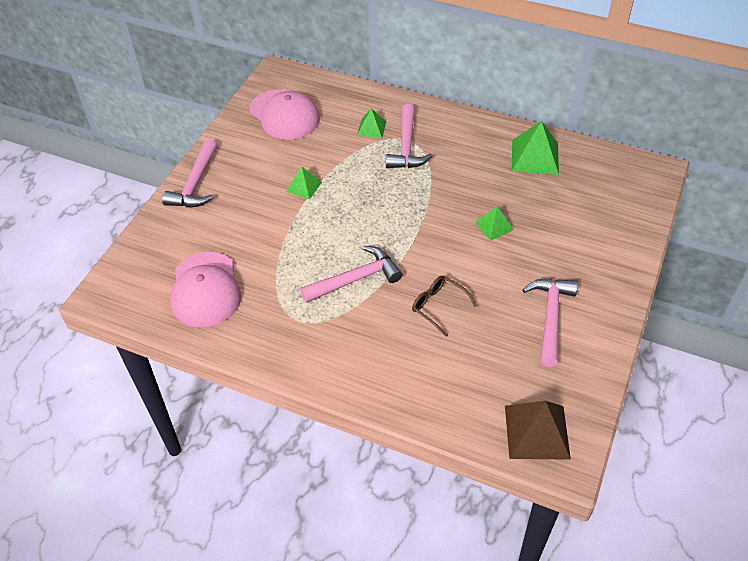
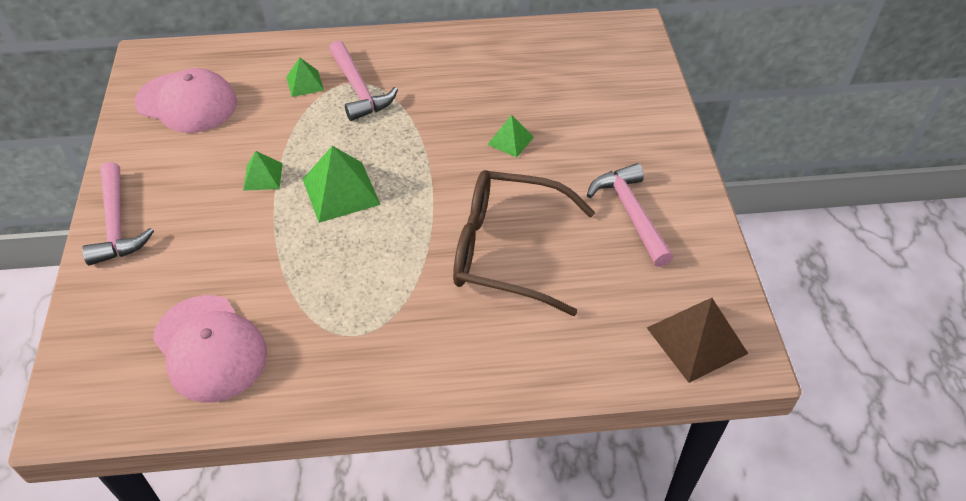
camera: 30 degrees left, 0 degrees up
(355, 279) = (393, 258): pink hammer -> none
(438, 306) = (507, 250): brown glasses -> brown glasses, size x2.15
(535, 157) = (506, 54): green pyramid -> green pyramid (340, 191)

